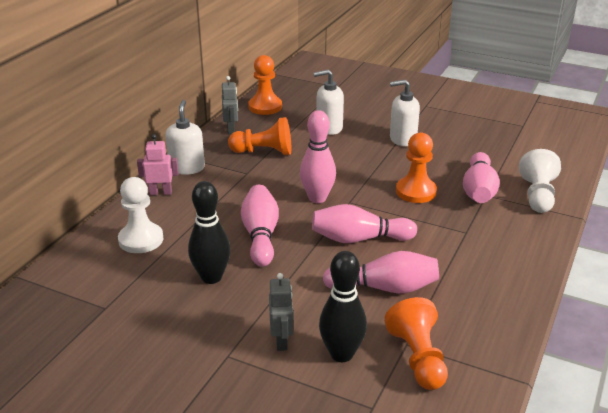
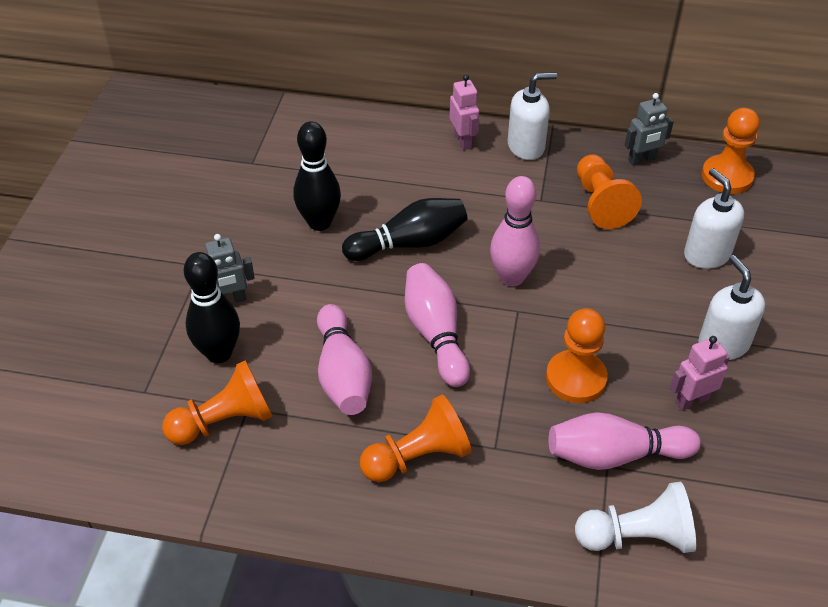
camera: 75 degrees right, 15 degrees up
(141, 240) = (368, 153): white pawn -> none
(260, 235) = (409, 243): pink bowling pin -> black bowling pin
(443, 158) = (691, 400): none -> pink robot
(469, 264) = (418, 457): none -> orange pawn

